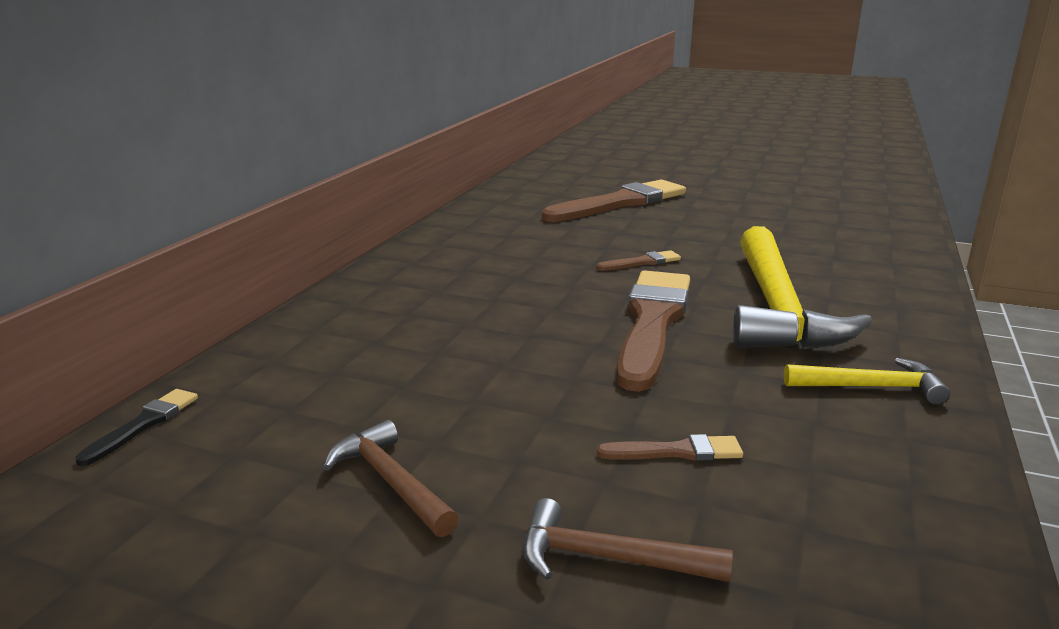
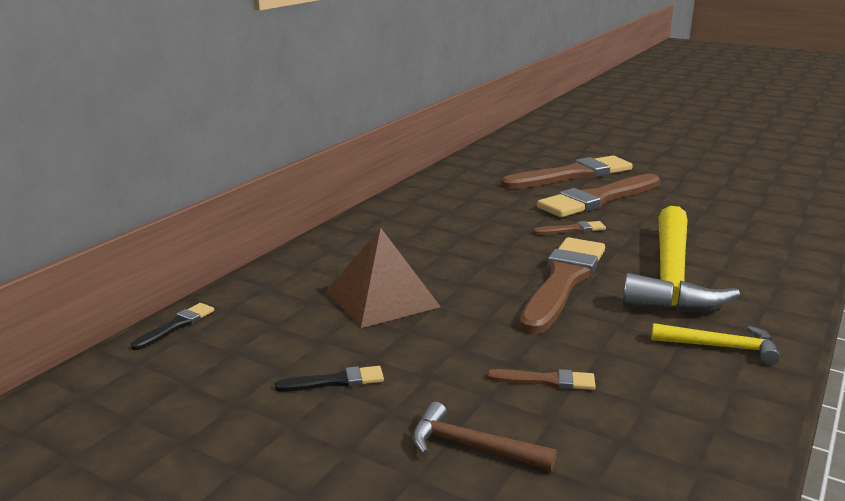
camera: 10 degrees right, 0 degrees up
(391, 482) = (335, 381): brown hammer -> black brush
(430, 362) = (382, 298): none -> brown pyramid
(659, 227) = (598, 199): none -> brown brush

